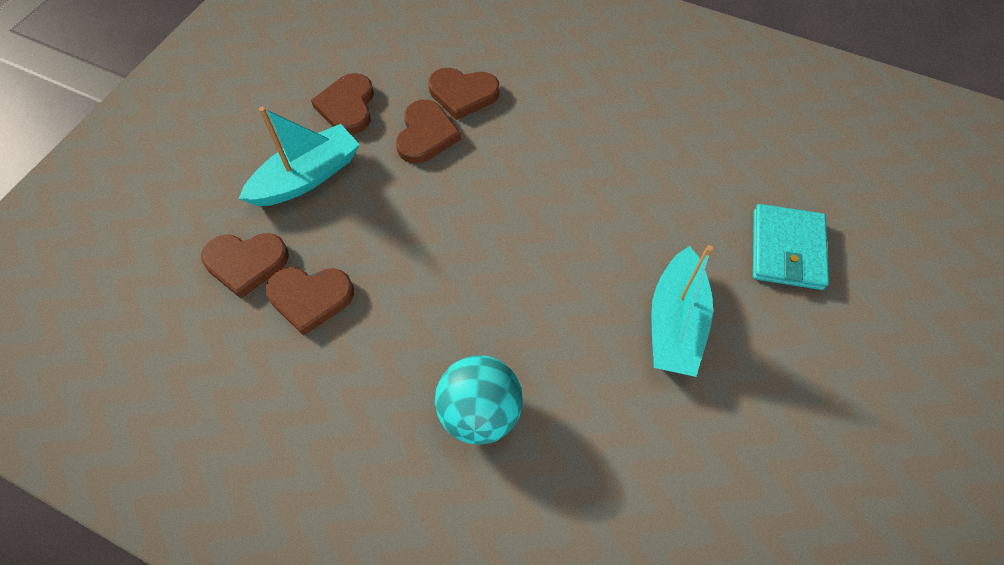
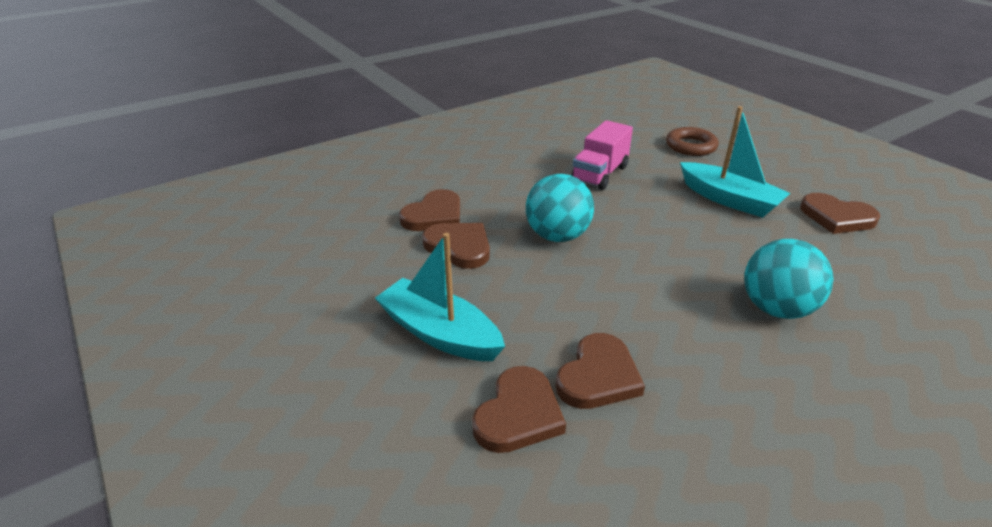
camera: 60 degrees left, 25 degrees down
(307, 177) = (440, 333): turquoise boat -> turquoise boat turned 45 degrees counterclockwise
(347, 107) = (376, 280): brown heart -> brown heart (837, 217)
(490, 196) = (557, 236): none -> turquoise ball
(639, 185) = (600, 174): none -> pink truck
(787, 249) = (691, 146): turquoise wallet -> brown ring

